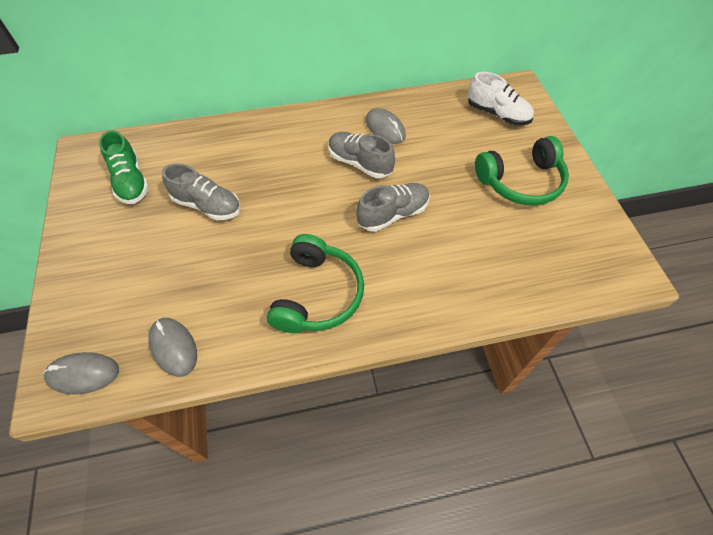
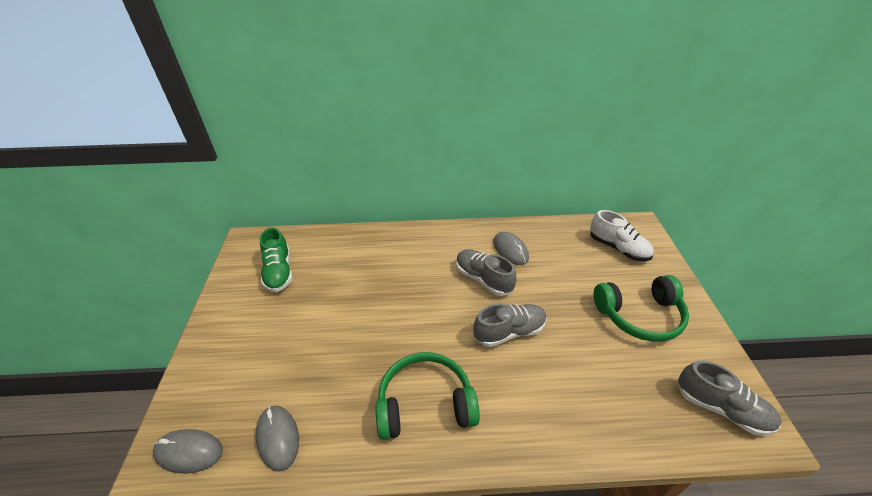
camera: 10 degrees right, 15 degrees down
(207, 205) = (339, 301): grey shoe -> grey shoe (720, 408)
(317, 294) = (425, 403): green headphones -> green headphones turned 120 degrees counterclockwise

